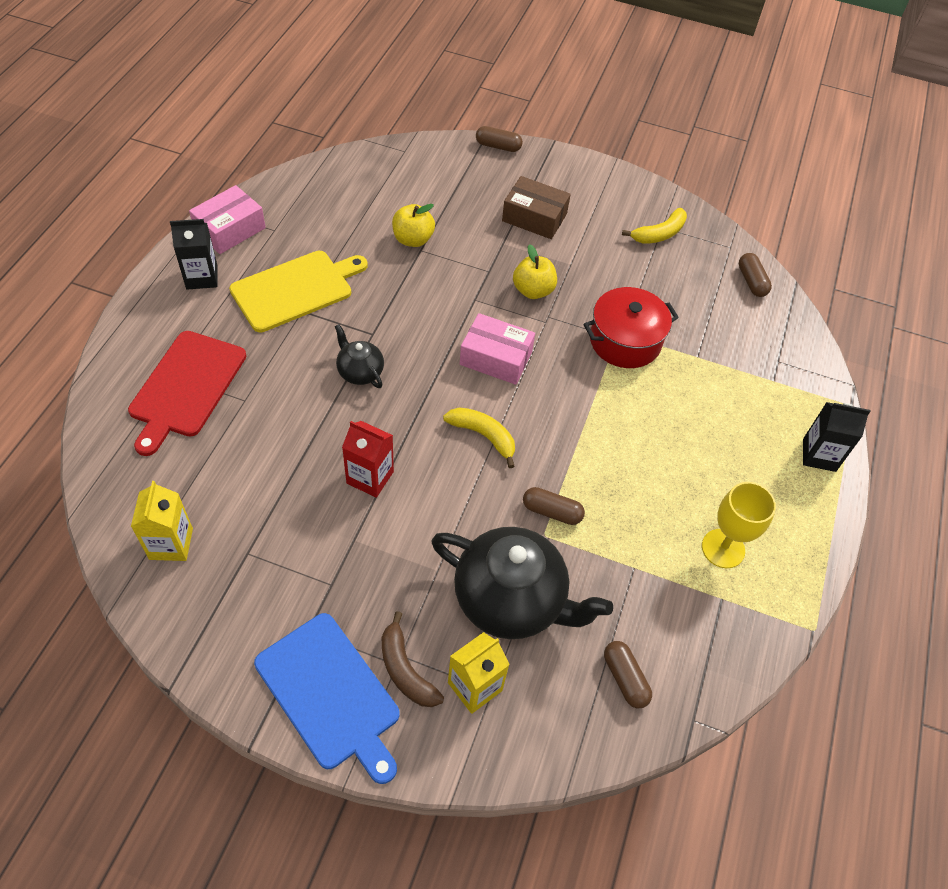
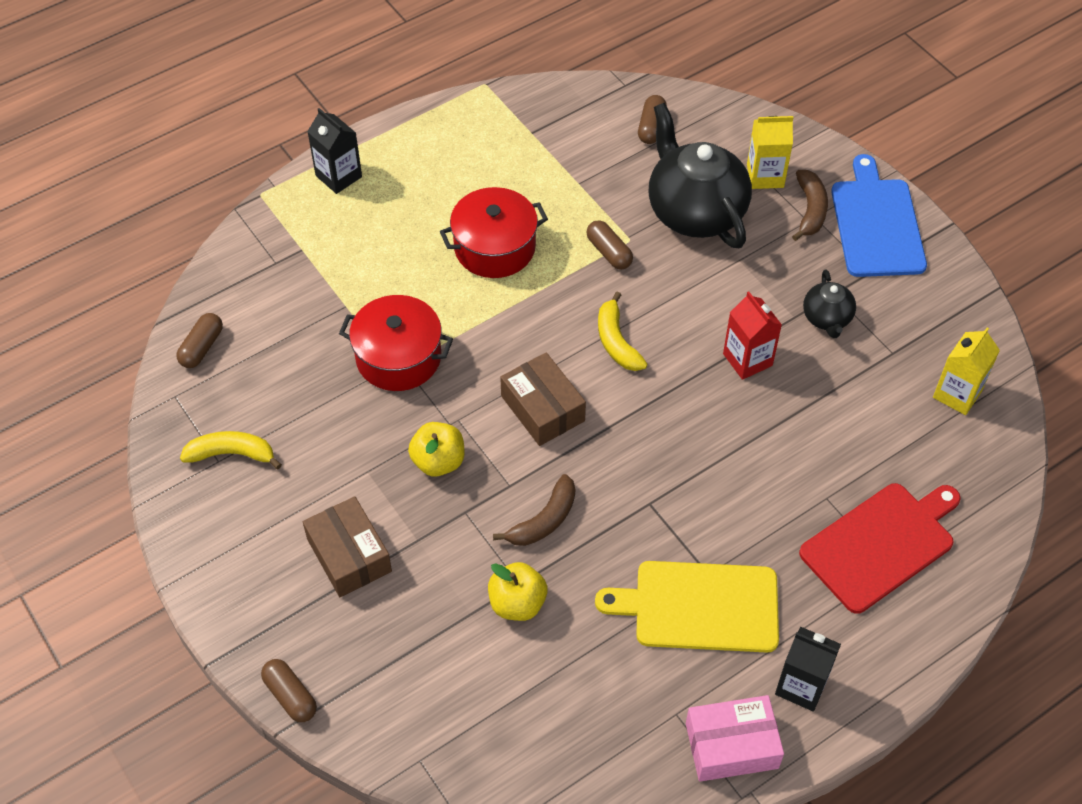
camera: 140 degrees left, 0 degrees up
(360, 372) = (691, 467): black teapot -> black teapot (827, 318)
(434, 290) = (544, 520): none -> brown banana
(496, 358) = (542, 408): pink box -> brown box
(643, 462) = (494, 247): none -> red pot
(723, 548) = (495, 159): yellow goblet -> none

